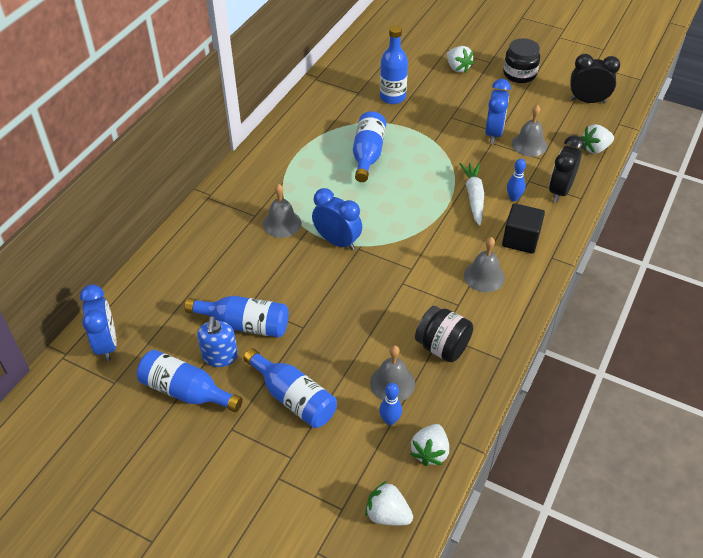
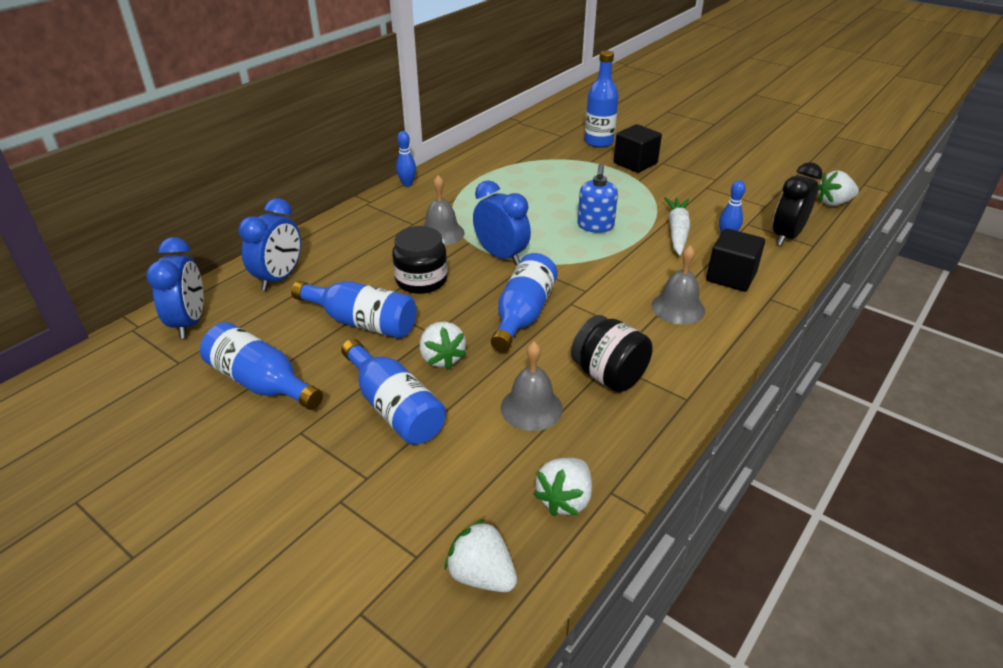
camera: 10 degrees right, 10 degrees down
(220, 356) = (318, 351): blue soap dispenser -> blue soap dispenser (595, 226)
(368, 154) = (559, 184): blue bottle -> blue bottle (523, 314)
(390, 420) = (517, 451): blue bowling pin -> blue bowling pin (407, 184)
(428, 121) = (635, 163): none -> black cube
(458, 68) = (677, 125): white strawberry -> white strawberry (442, 358)
(493, 133) = (710, 180): blue clock -> blue clock (279, 278)
(519, 74) = (747, 135): black jar -> black jar (421, 280)
(529, 144) = (752, 192): grey bell -> none
(588, 101) = (826, 162): black clock -> none

